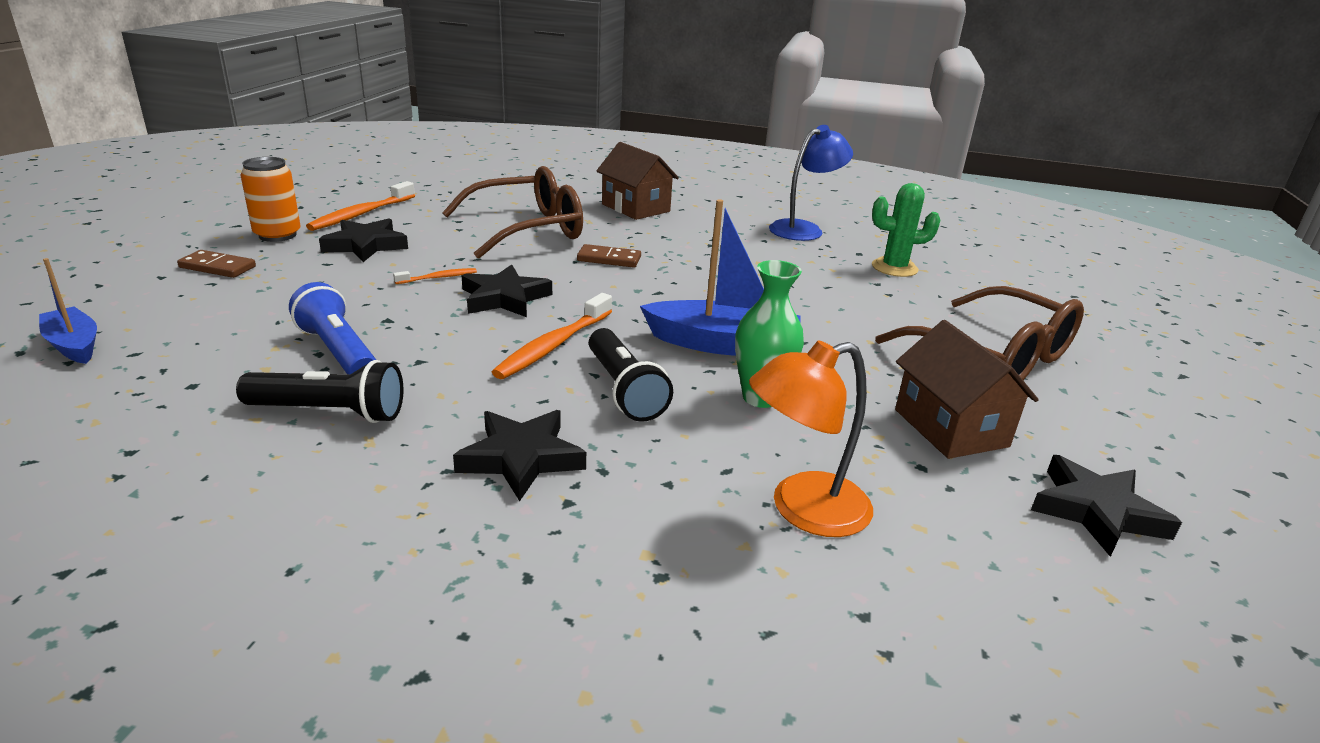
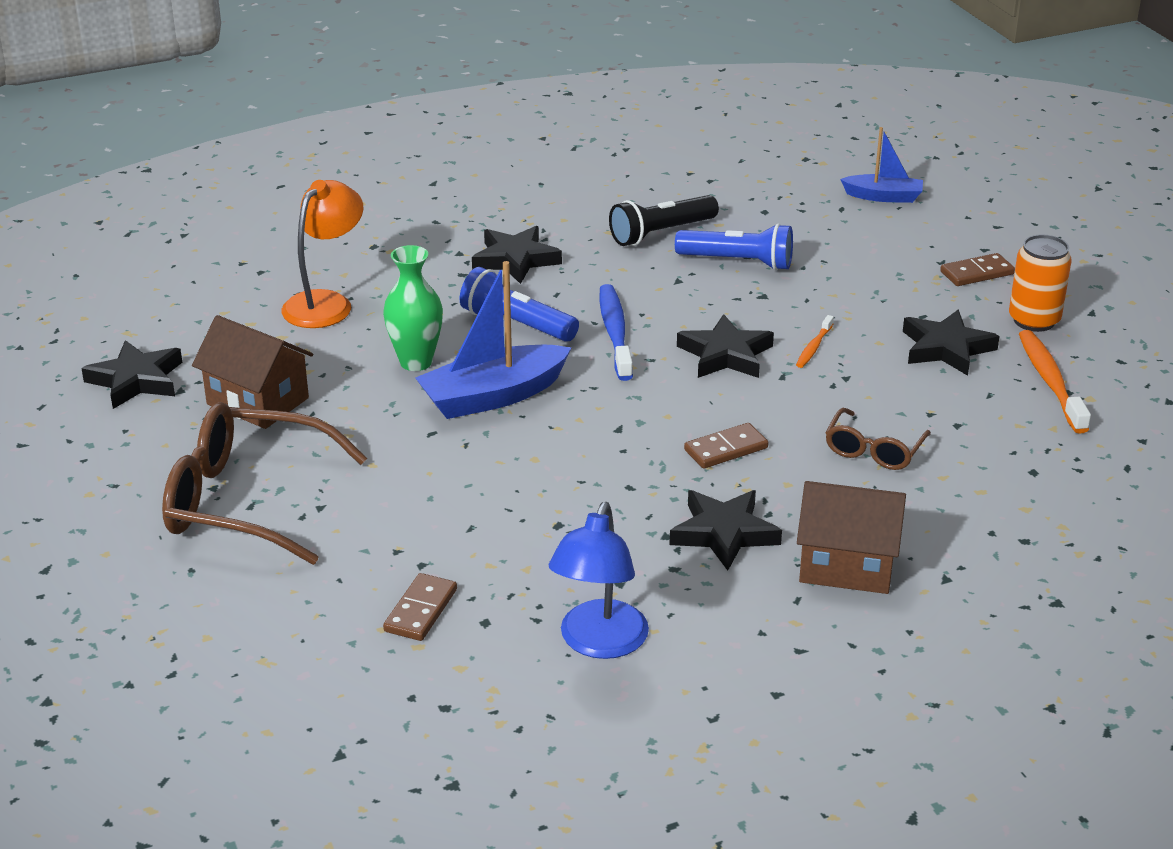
camera: 145 degrees right, 5 degrees up
(528, 229) = (873, 450): brown glasses -> brown glasses, size x0.52
(553, 345) = (615, 333): orange toothbrush -> blue toothbrush
(624, 390) = (516, 324): black flashlight -> blue flashlight
(676, 235) = (724, 533): none -> black star
(894, 268) = (421, 610): green cactus -> brown domino

